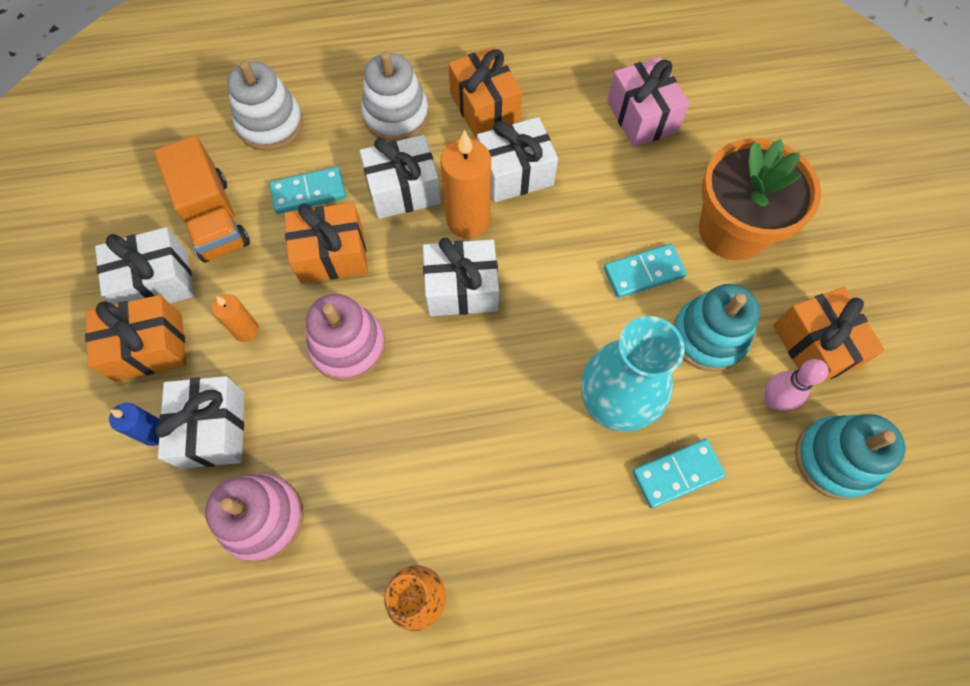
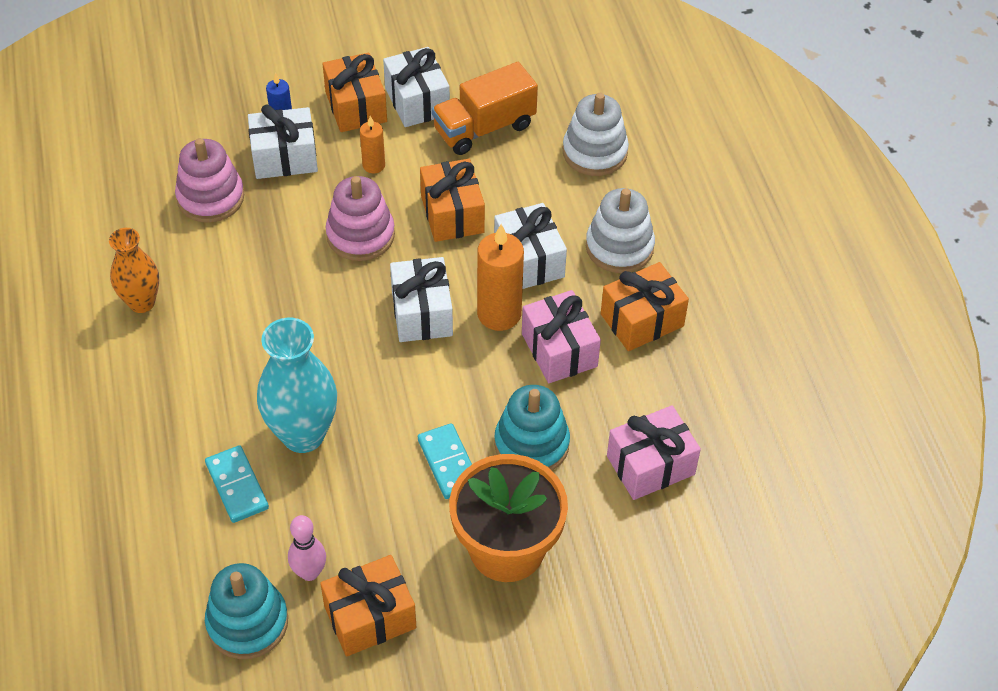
camera: 85 degrees right, 15 degrees down
(308, 192) = (519, 190): turquoise domino -> none
(515, 173) = (559, 350): white gift -> pink gift
(708, 336) = (378, 518): turquoise stacking toy -> turquoise stacking toy (531, 444)

